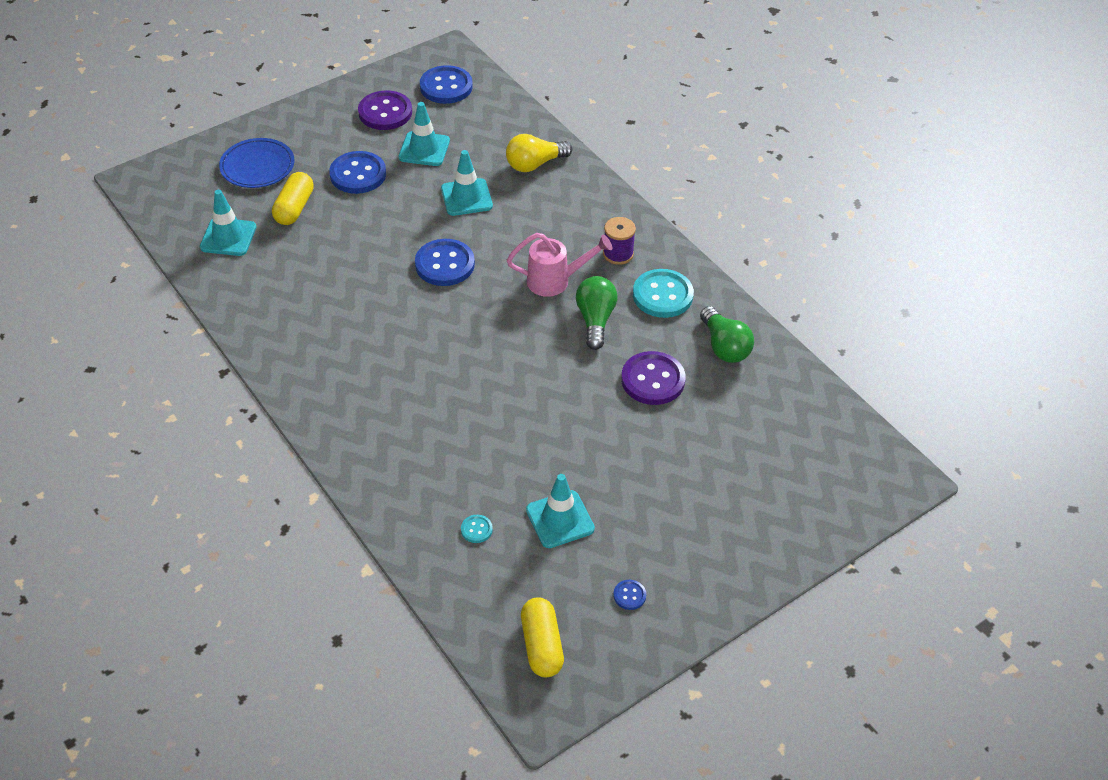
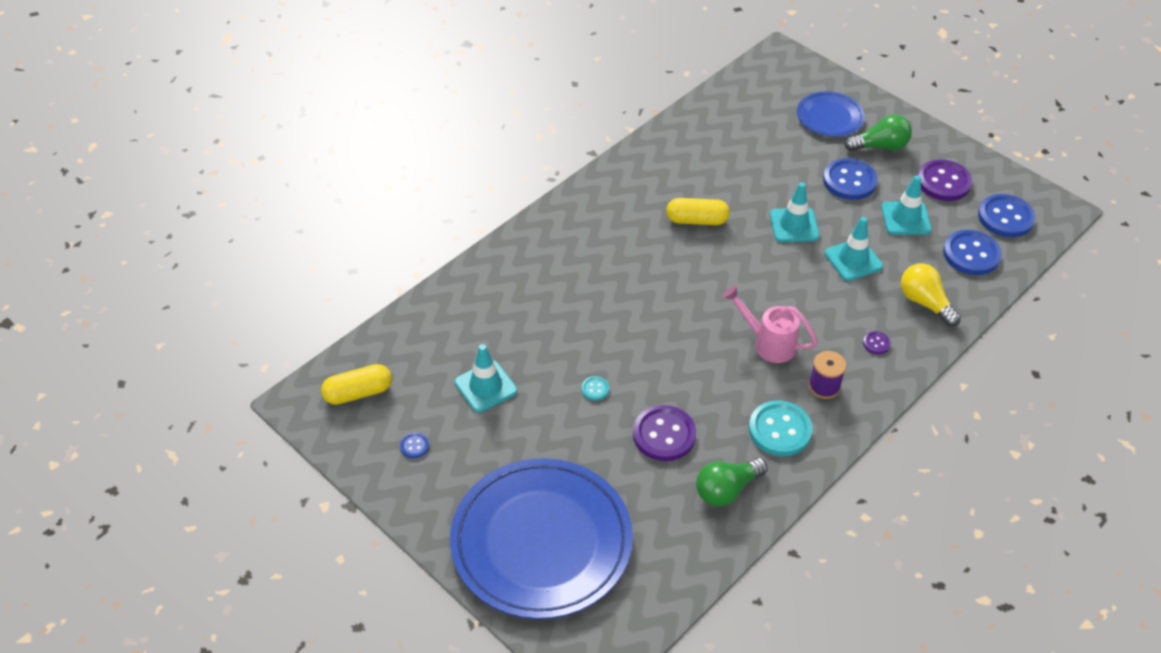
camera: 80 degrees right, 0 degrees up
(228, 237) = (737, 120): turquoise traffic cone -> turquoise traffic cone (794, 225)
(294, 208) = (788, 150): yellow capsule -> yellow capsule (697, 220)
(445, 264) = (758, 260): blue button -> blue button (971, 254)
(476, 529) = (465, 333): turquoise button -> turquoise button (595, 389)
(556, 281) = (768, 343): pink watering can -> pink watering can turned 135 degrees clockwise
(575, 207) = (876, 343): none -> purple button
(595, 320) = (727, 380): green light bulb -> green light bulb (880, 146)
(766, 497) = (541, 541): none -> blue plate

